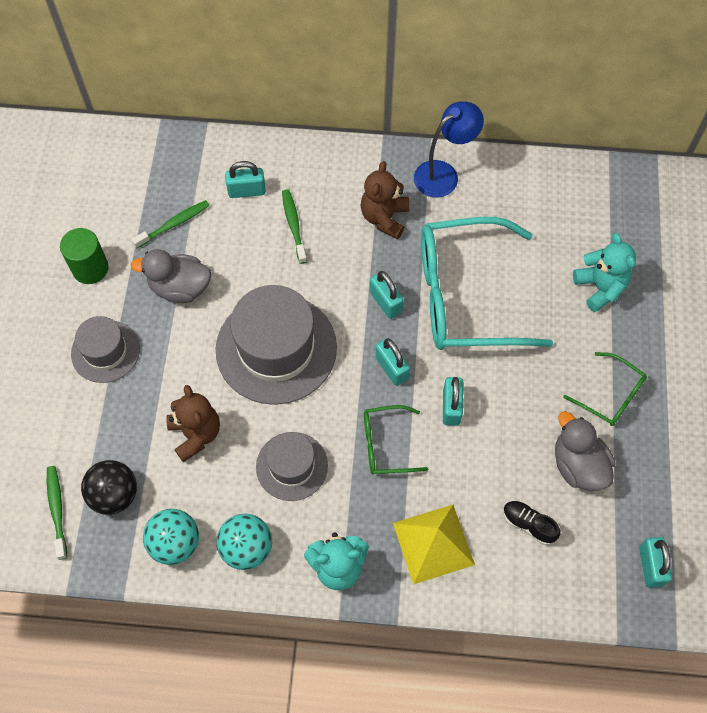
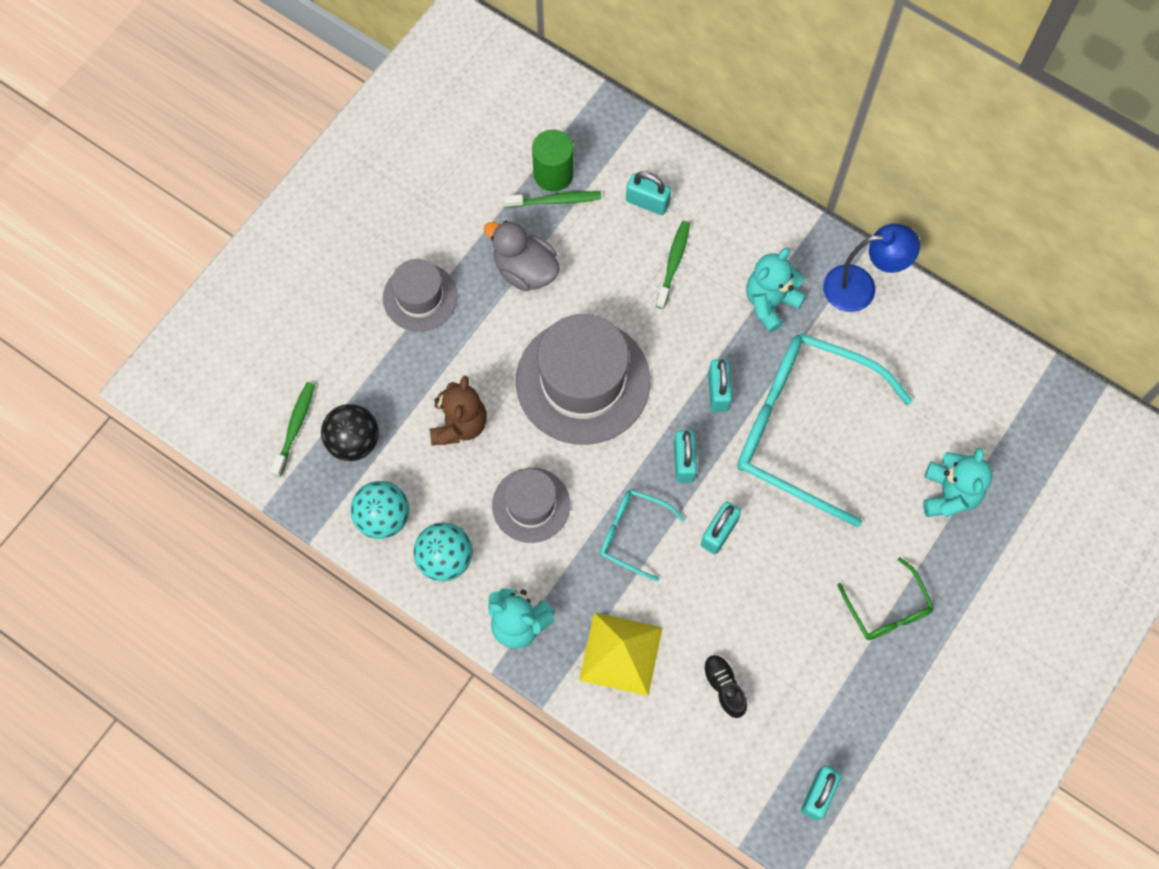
camera: 30 degrees right, 5 degrees up
(90, 268) = (450, 205): green cylinder -> green cylinder (553, 174)
(384, 218) = (770, 303): brown teddy bear -> turquoise teddy bear
(386, 444) = (633, 534): green glasses -> turquoise glasses
(578, 465) = (809, 659): grey duck -> none

